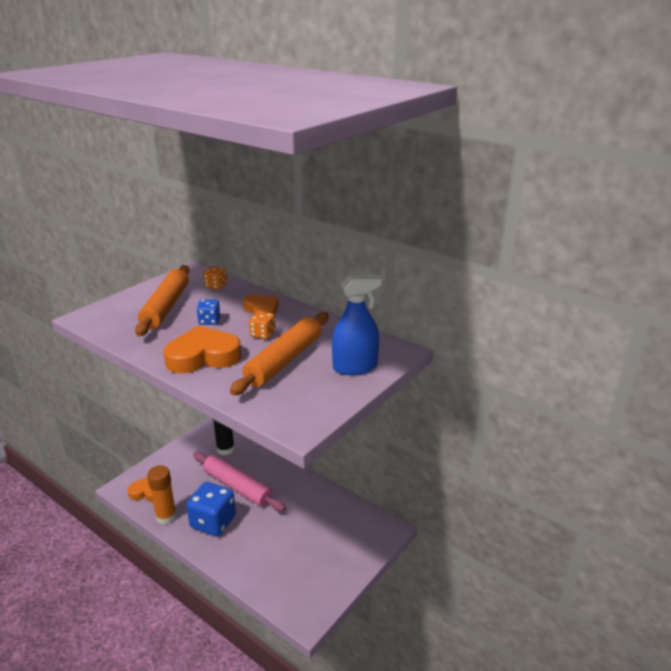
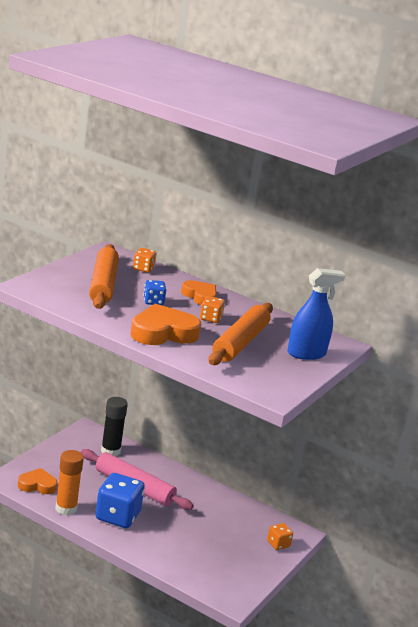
camera: 10 degrees left, 5 degrees down
(365, 544) = (278, 544): none -> orange dice

